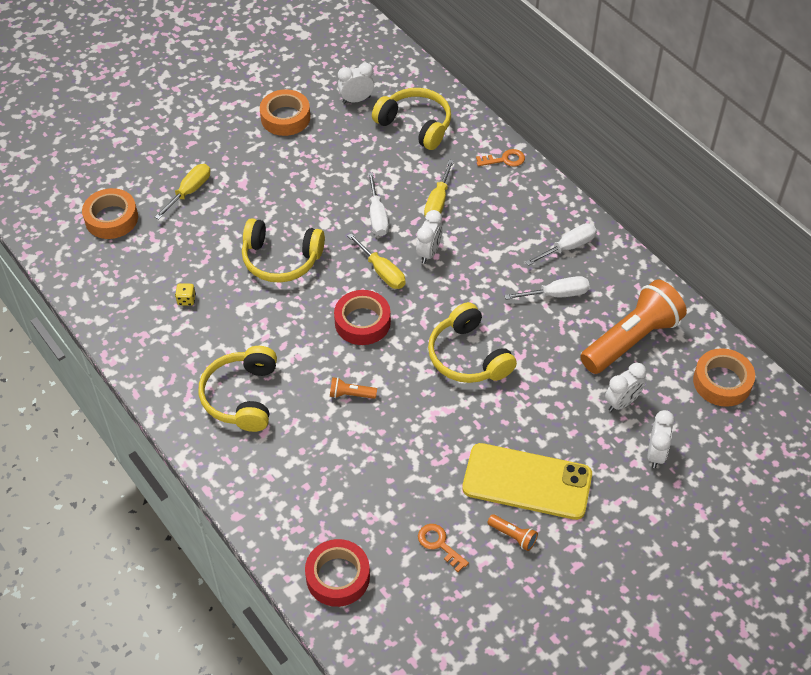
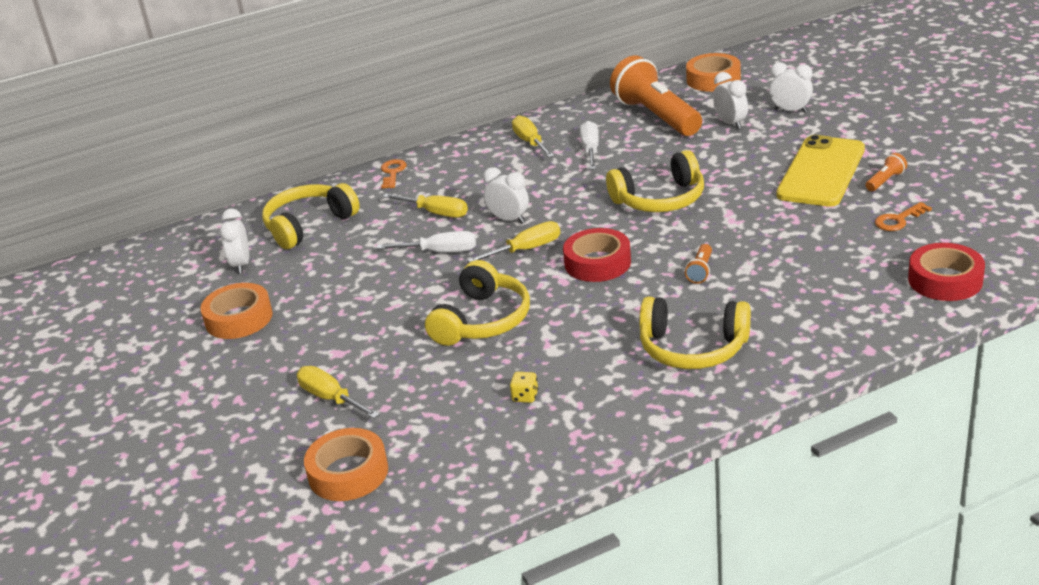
camera: 75 degrees left, 20 degrees down
(568, 247) = (530, 142): white screwdriver -> yellow screwdriver

